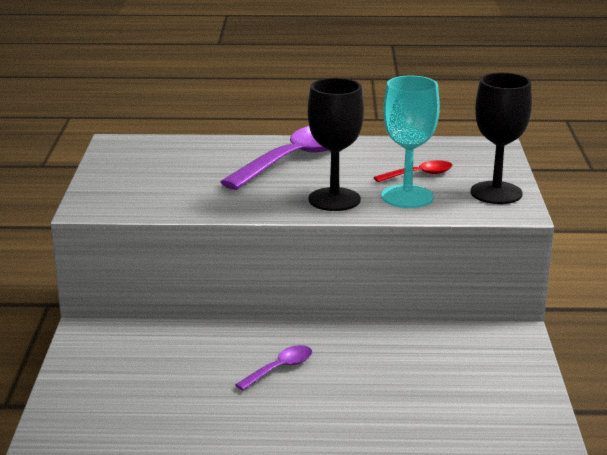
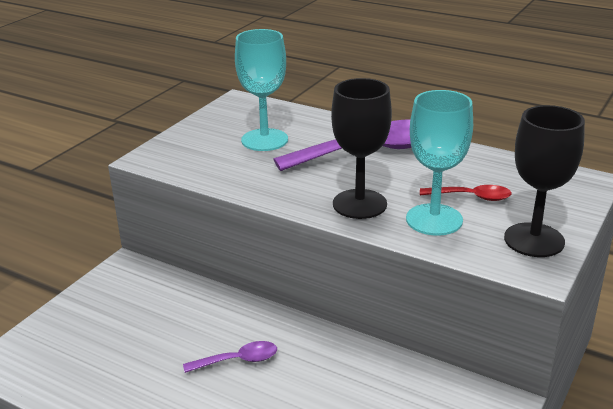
camera: 30 degrees right, 5 degrees up
(187, 170) = (264, 140): none -> turquoise goblet

